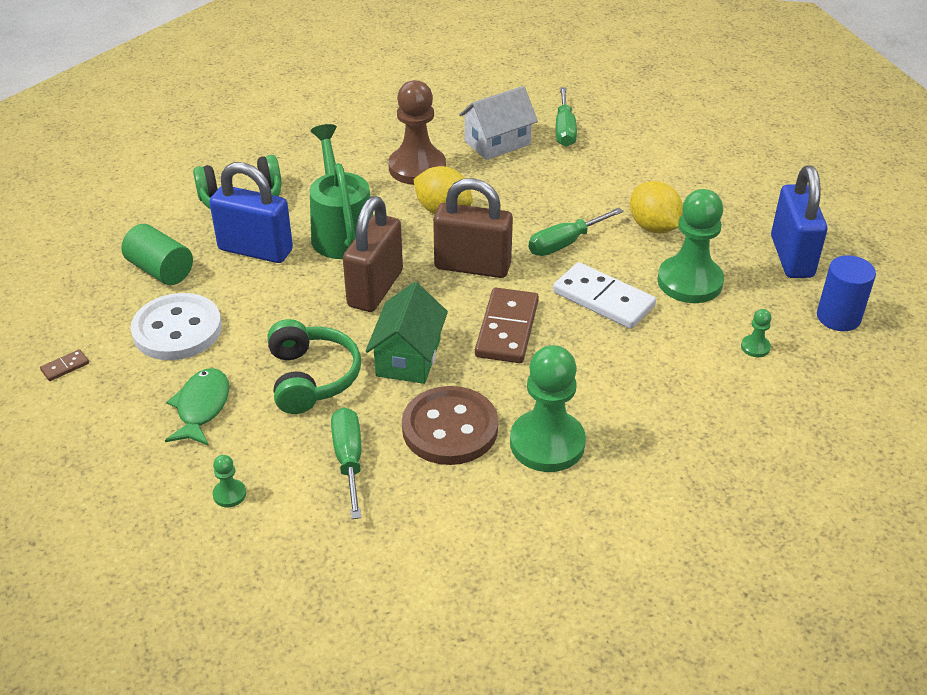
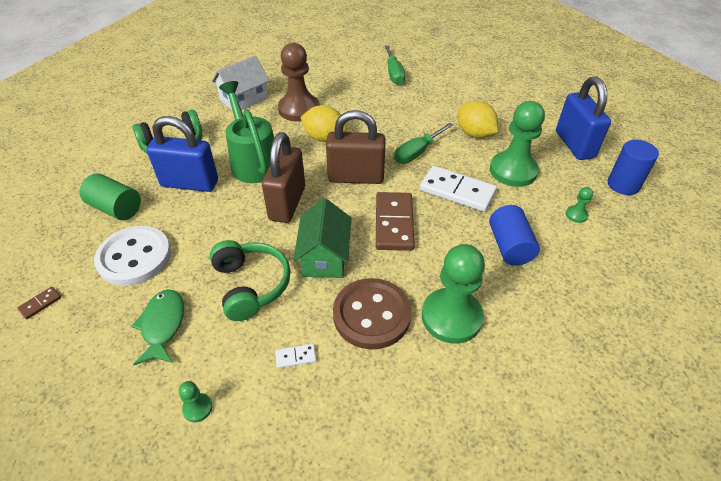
camera: 10 degrees left, 5 degrees up
(349, 460) = (295, 357): green screwdriver -> white domino
(497, 143) = (351, 86): white house -> white house (244, 99)
(649, 374) = (509, 246): none -> blue cylinder

